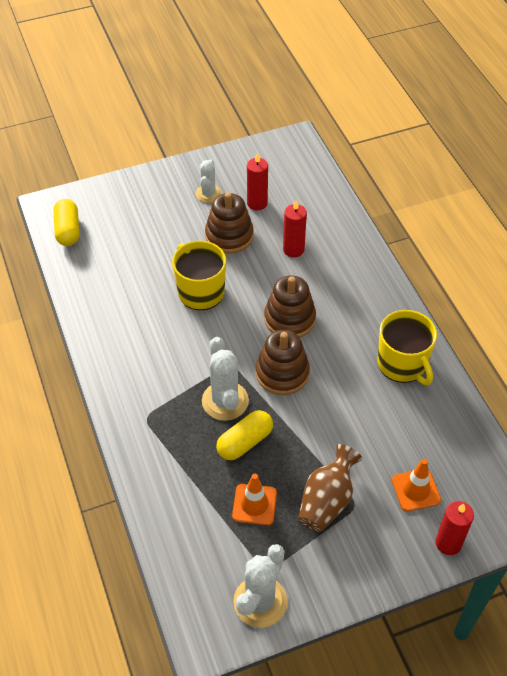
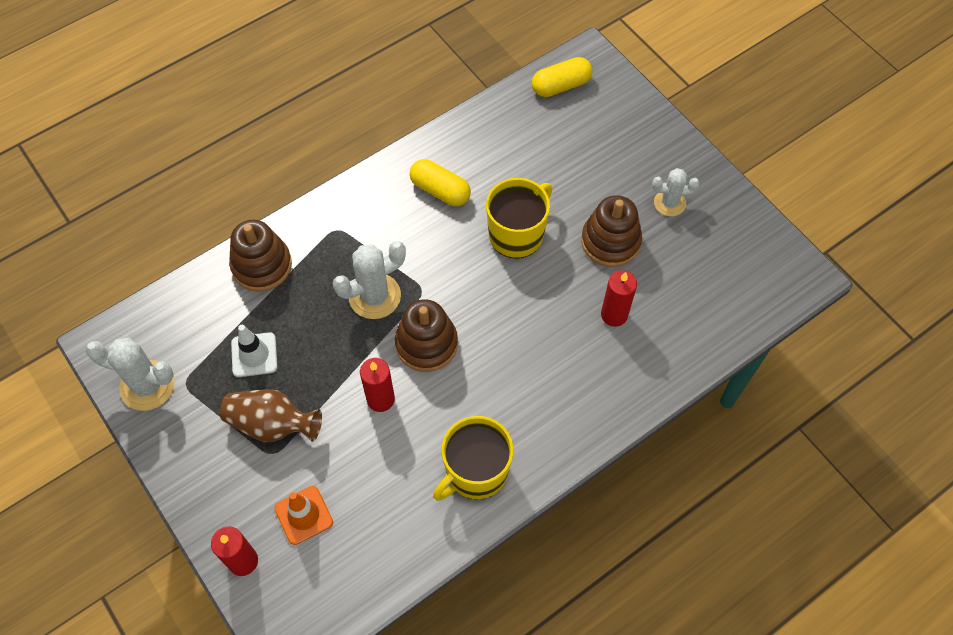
camera: 75 degrees right, 10 degrees up
(245, 442) = (327, 328): yellow capsule -> yellow capsule (440, 190)
(254, 504) = (254, 355): orange traffic cone -> white traffic cone
(257, 203) = (675, 258): red candle -> red candle (380, 399)
(289, 319) = (506, 334): brown stacking toy -> brown stacking toy (262, 265)

